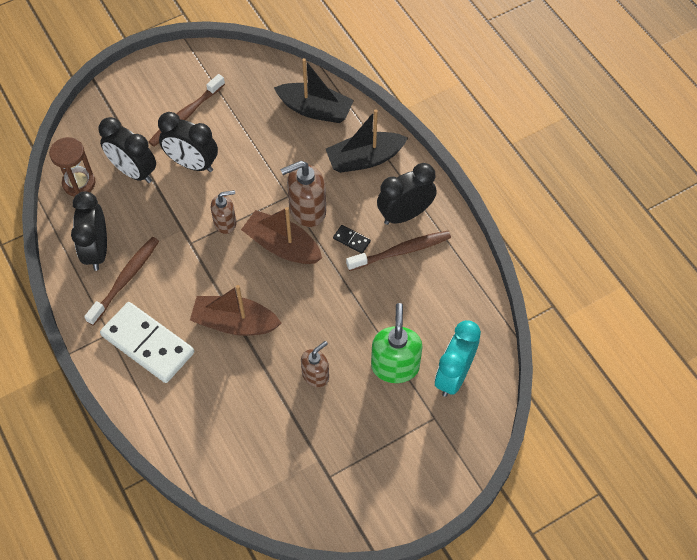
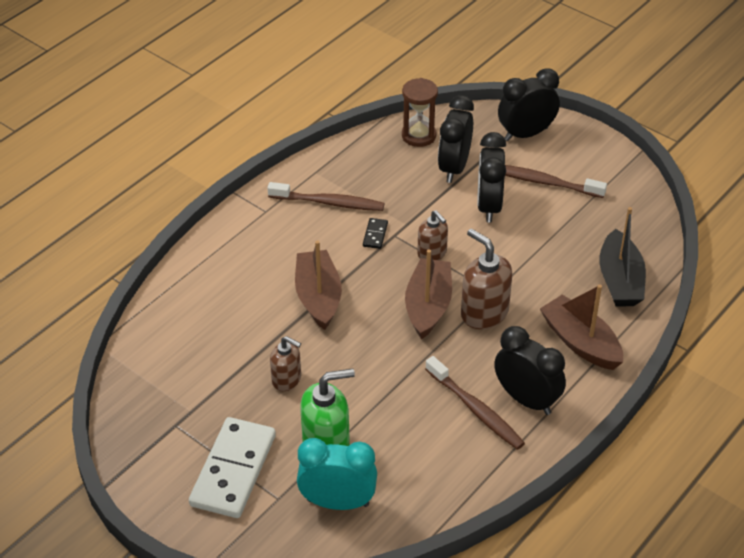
camera: 70 degrees right, 15 degrees down
(97, 250) = (351, 173): black clock -> black clock (526, 134)
(148, 344) = (266, 241): white domino -> white domino (233, 470)
(351, 240) = (467, 361): black domino -> black domino (375, 235)
(365, 159) = (580, 342): black boat -> brown boat

